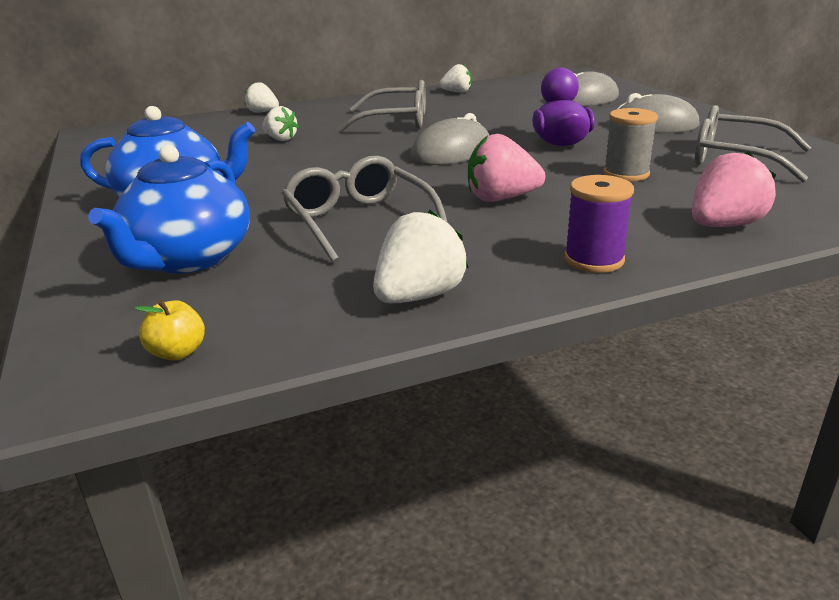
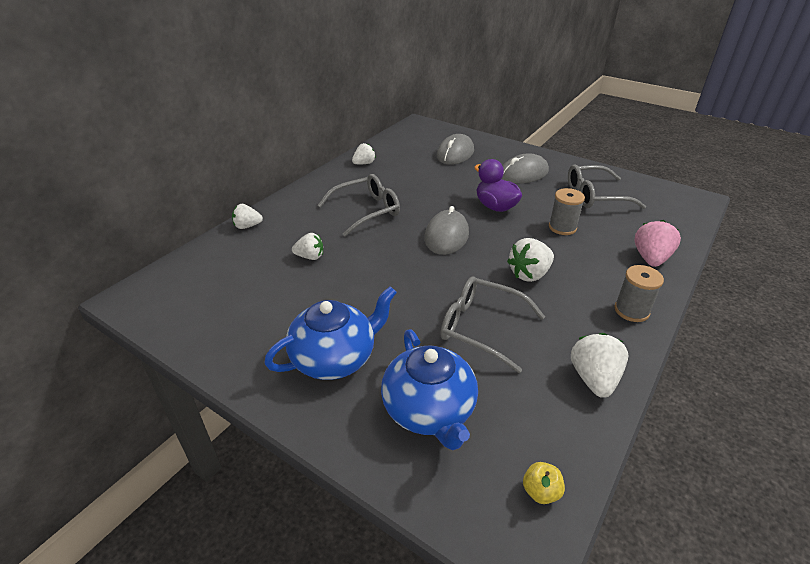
camera: 35 degrees left, 10 degrees up
(501, 199) = (529, 274): pink strawberry -> white strawberry
(594, 260) = (631, 311): purple spool -> grey spool

